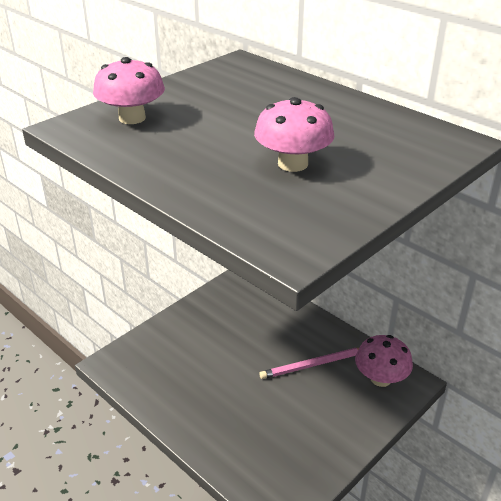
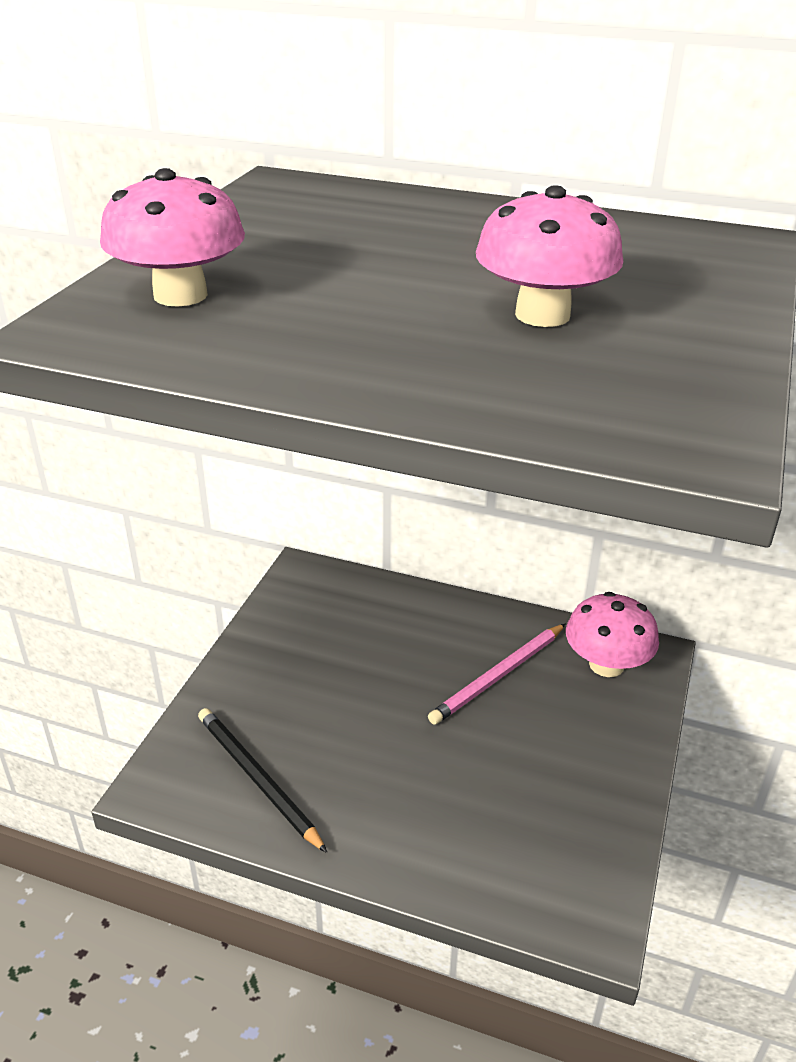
camera: 25 degrees left, 0 degrees up
(157, 376) = (257, 779): none -> black pencil

